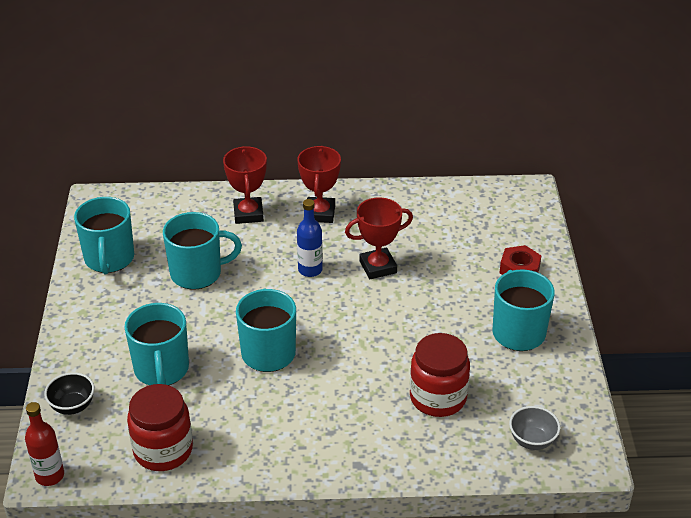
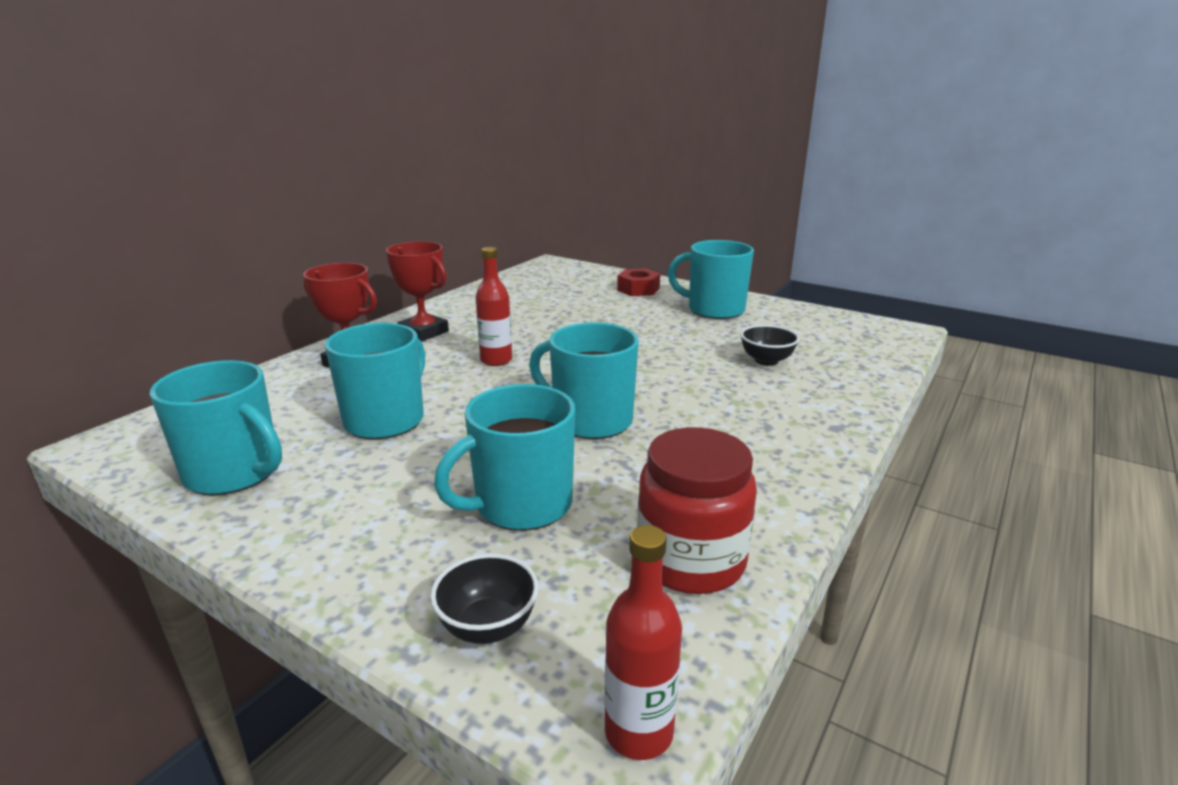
camera: 55 degrees left, 15 degrees down
(161, 370) = (521, 505): turquoise mug -> turquoise mug turned 120 degrees clockwise
(310, 270) = (496, 360): blue bottle -> red bottle
(378, 267) = (546, 332): red trophy -> none
(438, 397) = (766, 361): red jar -> black bowl
(532, 441) = (862, 343): grey bowl -> none

